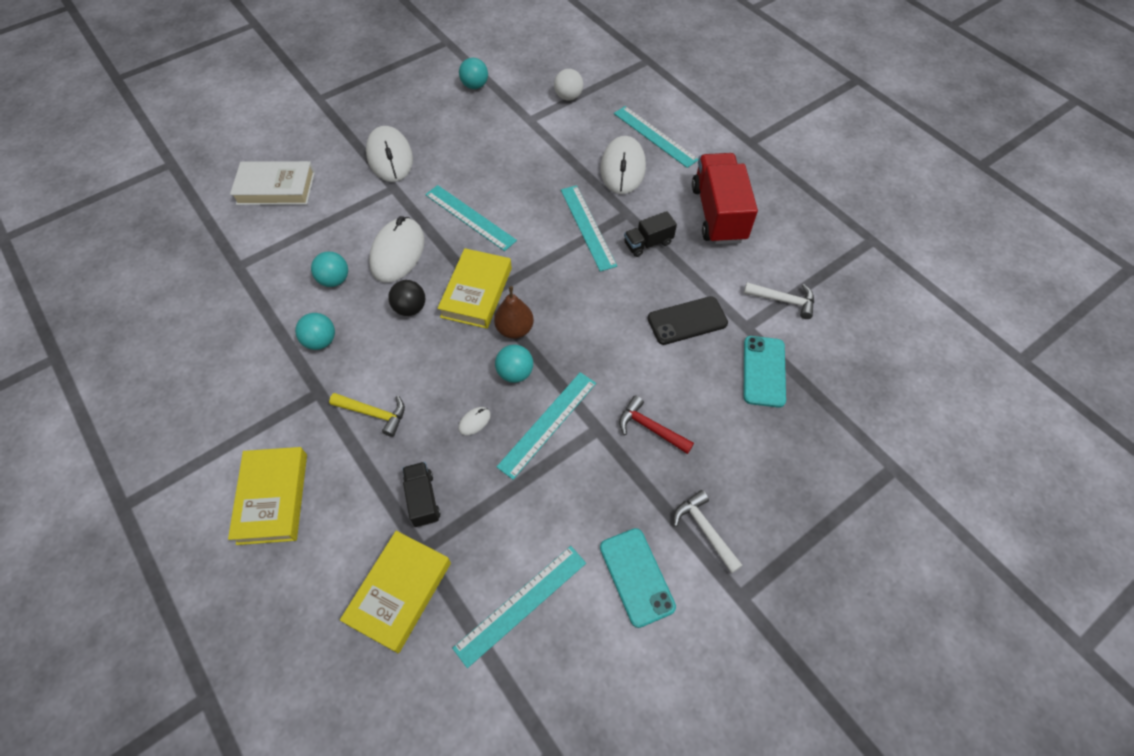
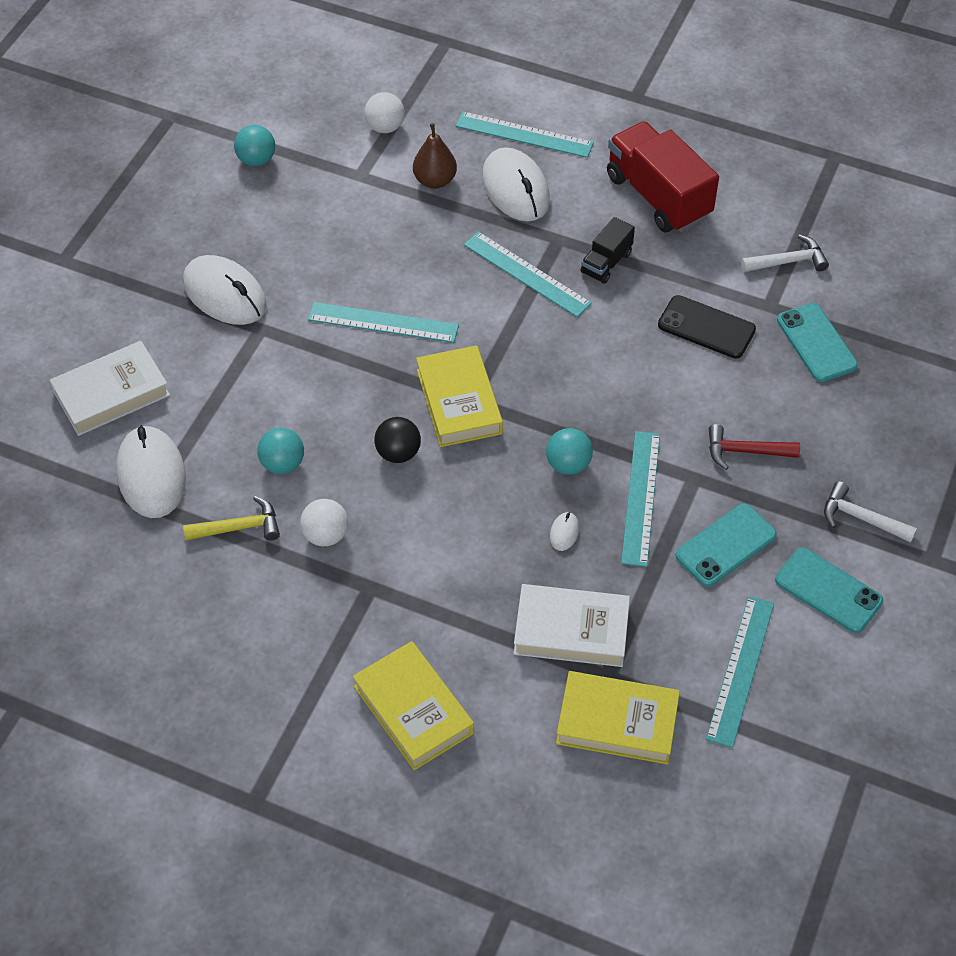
camera: 30 degrees left, 5 degrees down
(321, 341) = (325, 535): turquoise ball -> white ball
(374, 413) = (451, 577): yellow hammer -> yellow hammer (239, 527)
(397, 252) = (331, 400): white mouse -> white mouse (151, 475)
(399, 592) = (617, 722): yellow book -> yellow book turned 75 degrees counterclockwise
(423, 499) = (571, 630): black truck -> white book
(515, 329) = (532, 420): brown pear -> brown pear (435, 180)
(583, 495) = (726, 545): none -> turquoise phone
(687, 321) = (706, 327): black phone -> black phone turned 75 degrees clockwise

